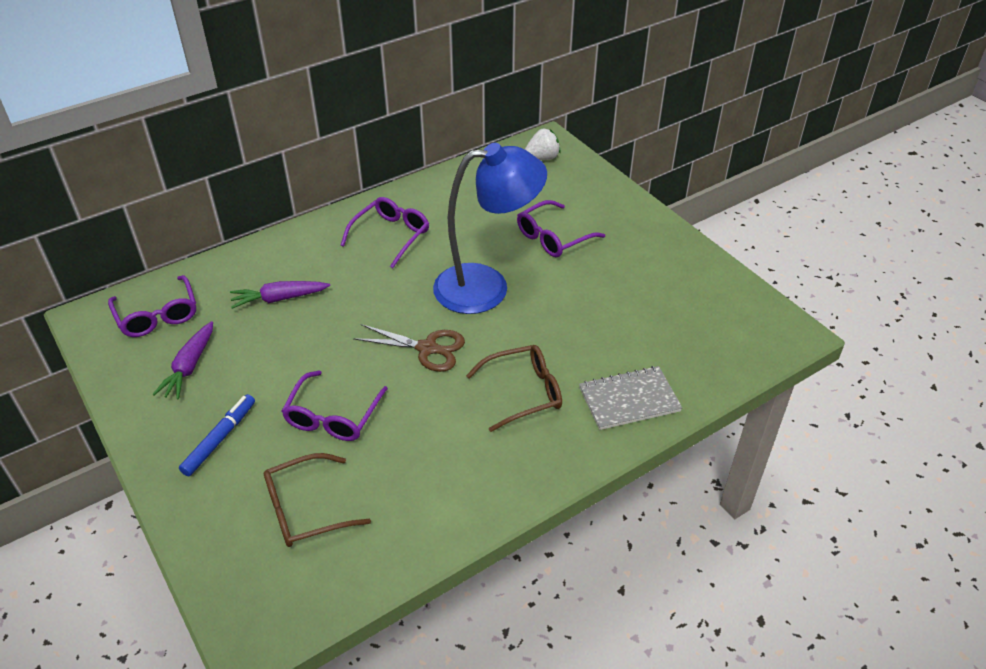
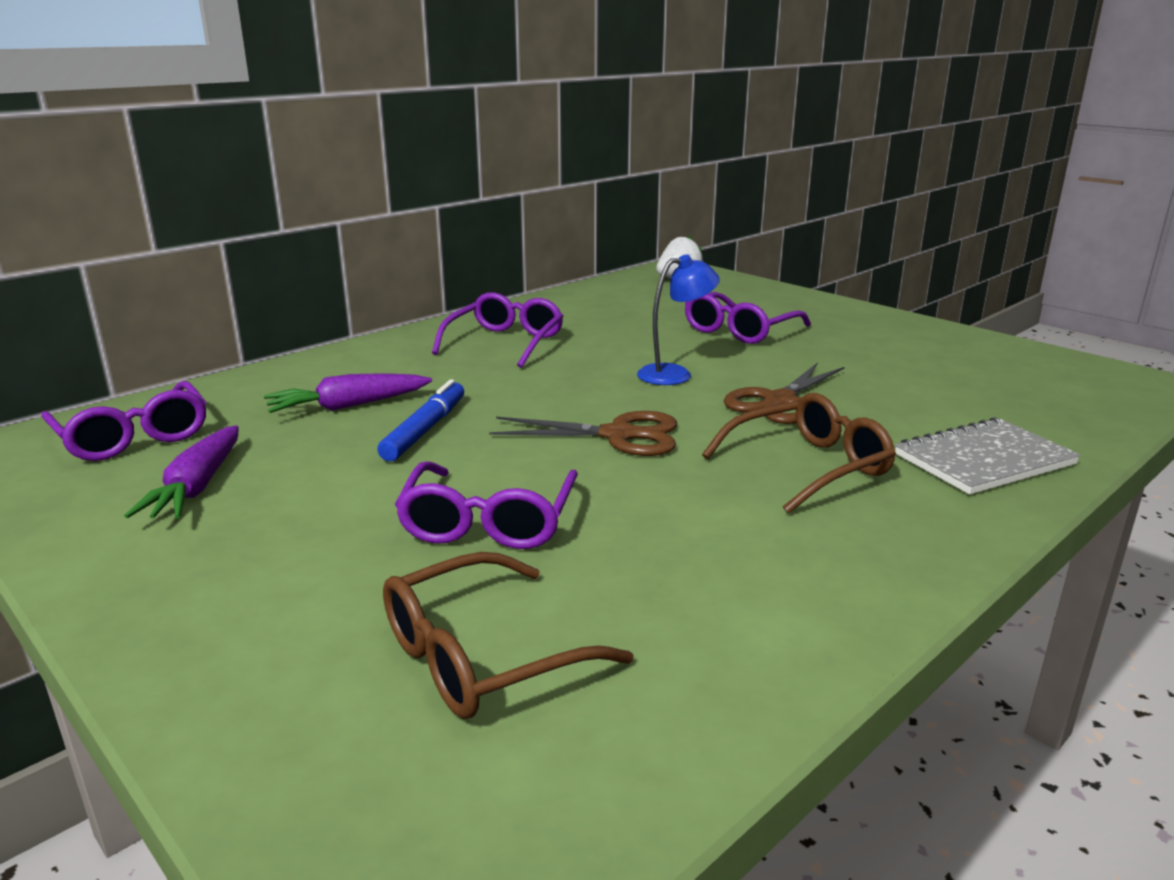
camera: 10 degrees left, 20 degrees down
(220, 439) = (270, 571): blue marker -> blue marker (425, 430)
(487, 286) = (675, 374): blue lamp -> blue lamp, size x0.47
(538, 325) = (779, 401): none -> brown scissors

